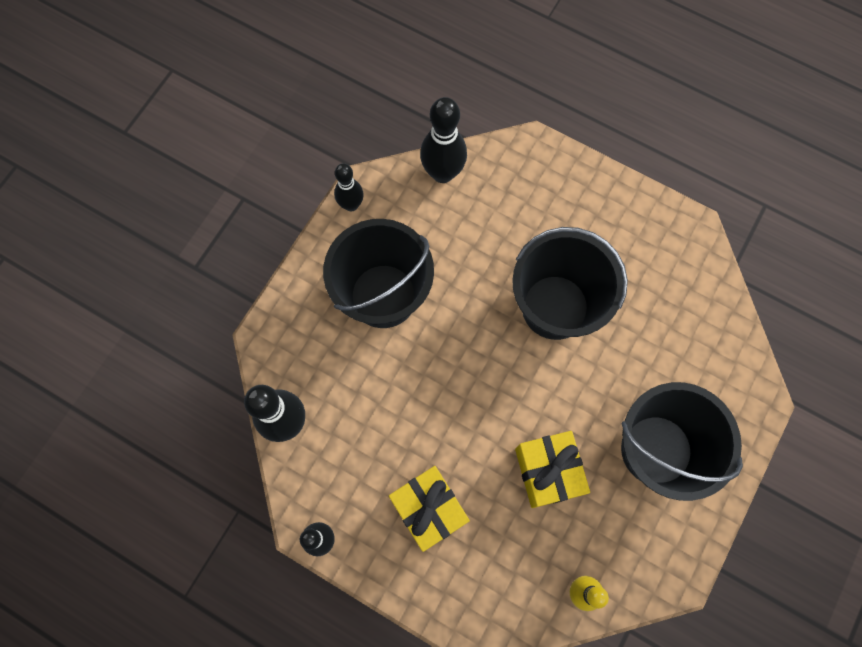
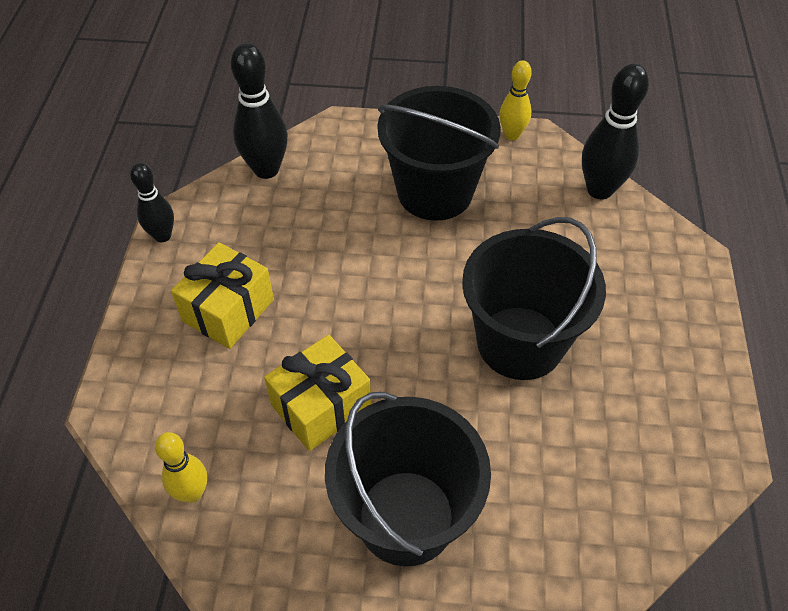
camera: 65 degrees right, 20 degrees down
(351, 205) = (511, 135): black bowling pin -> yellow bowling pin

